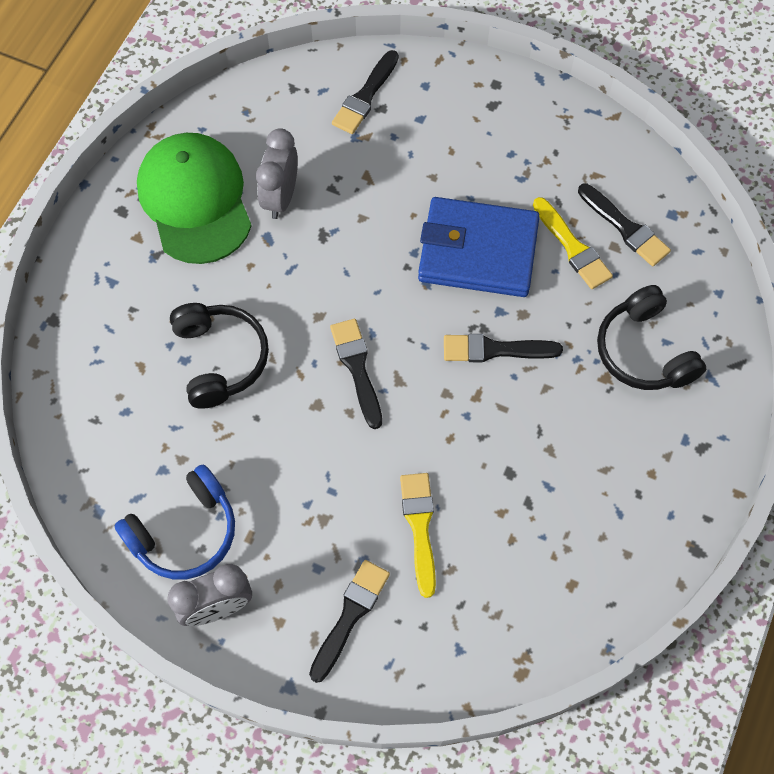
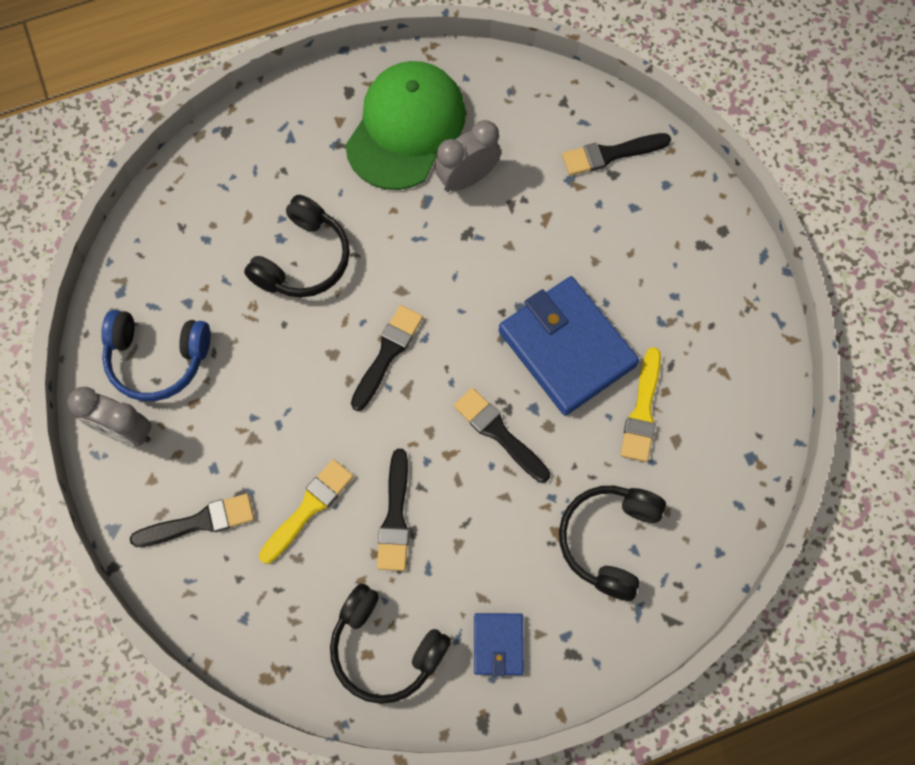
camera: 45 degrees right, 5 degrees up
(579, 568) = (385, 648): none -> black headphones
(625, 227) = (700, 433): black brush -> black brush (395, 516)
(649, 489) = (498, 644): none -> blue wallet

